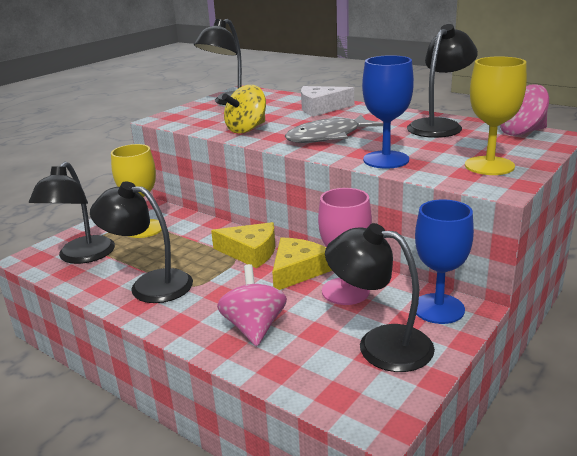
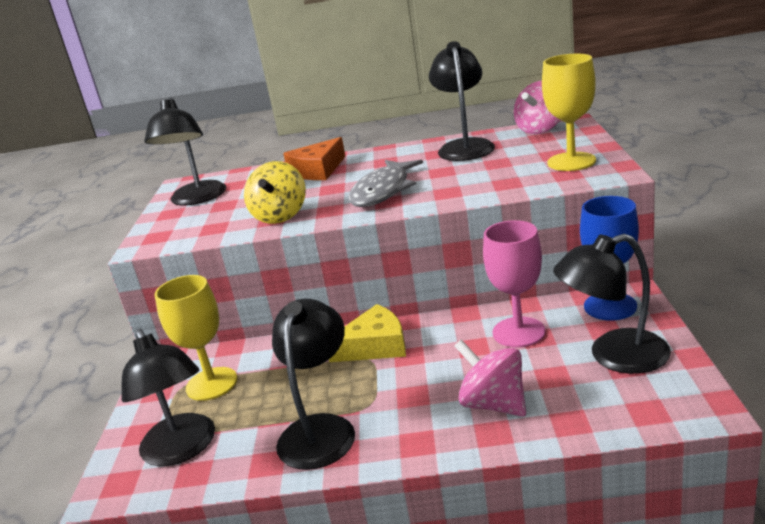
camera: 35 degrees left, 0 degrees up
(150, 285) = (320, 429): black lamp -> black lamp turned 120 degrees clockwise
(297, 271) = (448, 338): yellow cheese -> none
(321, 108) = (317, 170): white cheese -> orange cheese
(386, 160) = (480, 189): blue goblet -> none

